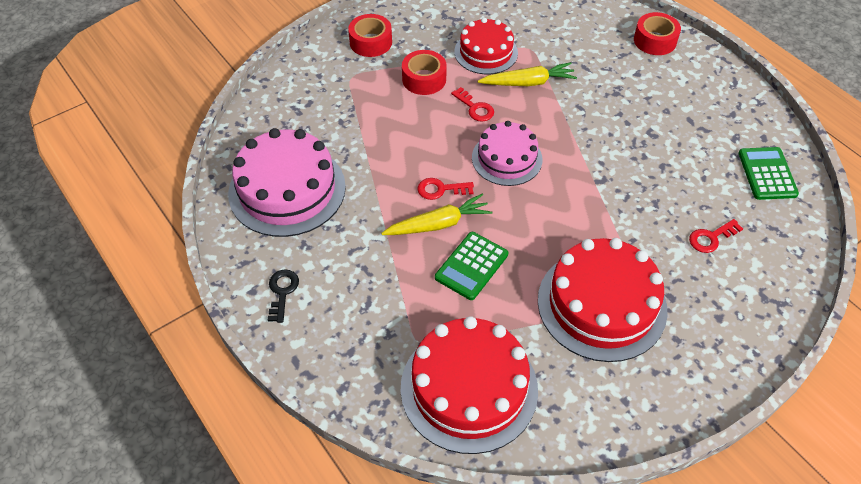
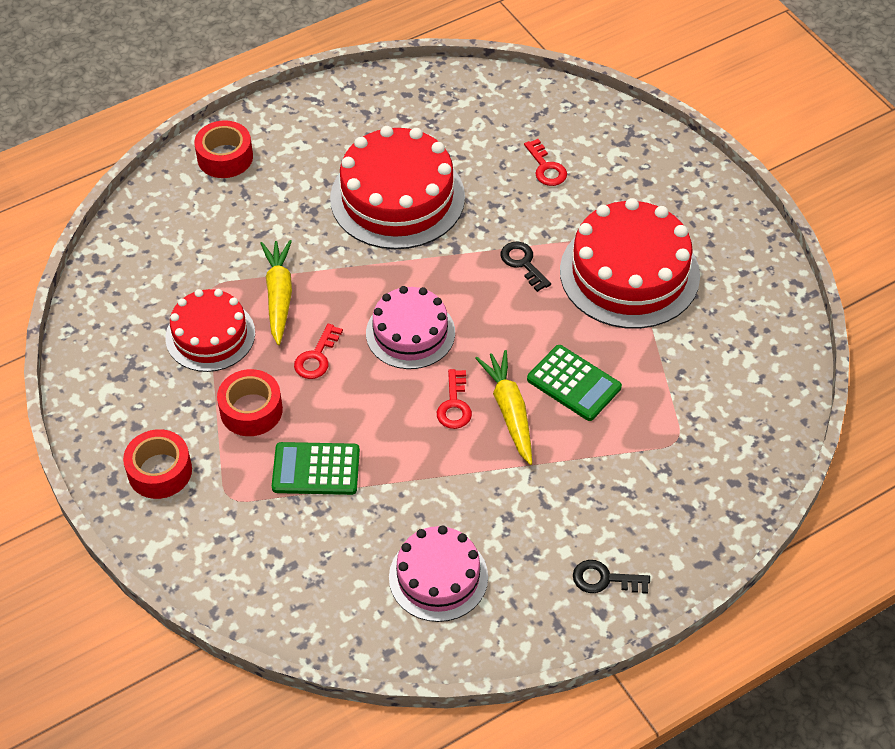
camera: 85 degrees left, 0 degrees up
(287, 190) = (438, 577): pink cake -> pink cake, size x0.62
(469, 388) = (732, 399): red cake -> red cake (397, 197)
(475, 108) = (317, 357): red key -> red key turned 150 degrees clockwise
(594, 226) = (523, 263): none -> black key
(767, 174) = (460, 103): green calculator -> green calculator (316, 469)

